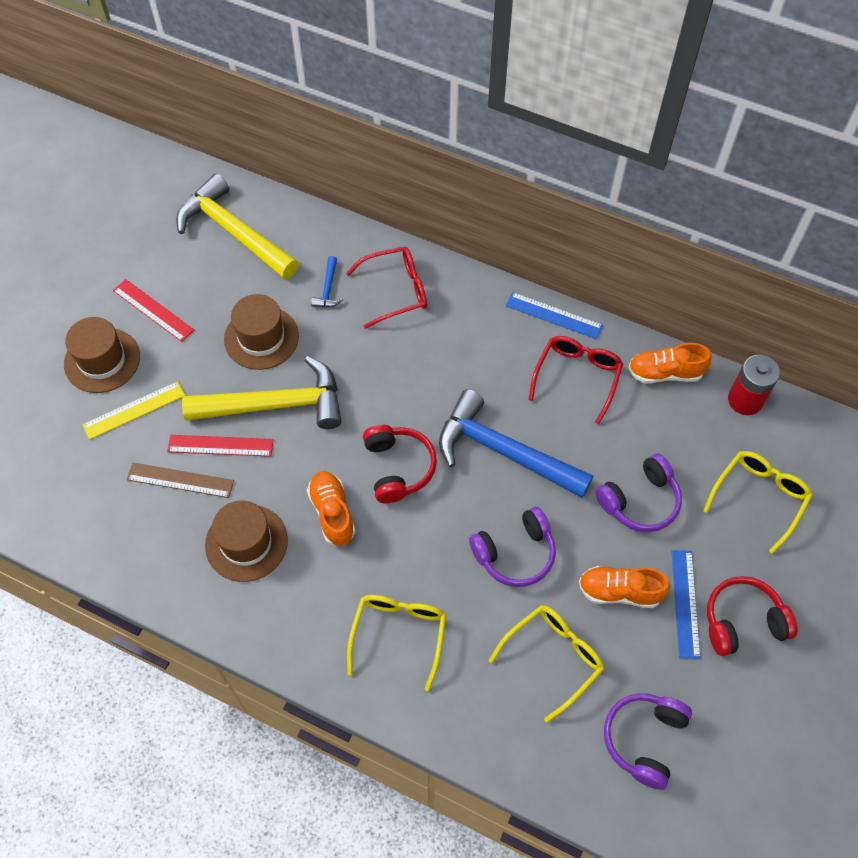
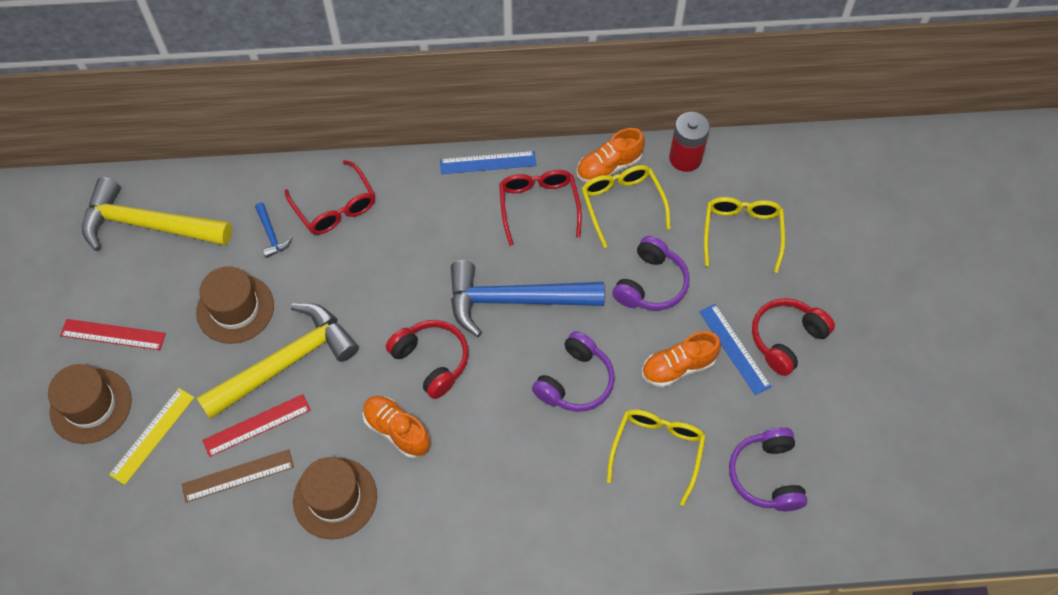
camera: 30 degrees left, 0 degrees up
(395, 291) = (335, 207): red glasses -> red glasses turned 105 degrees clockwise
(399, 635) = (518, 503): yellow glasses -> yellow glasses (622, 204)

